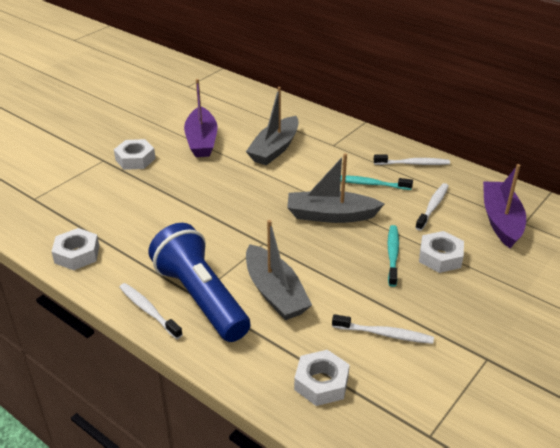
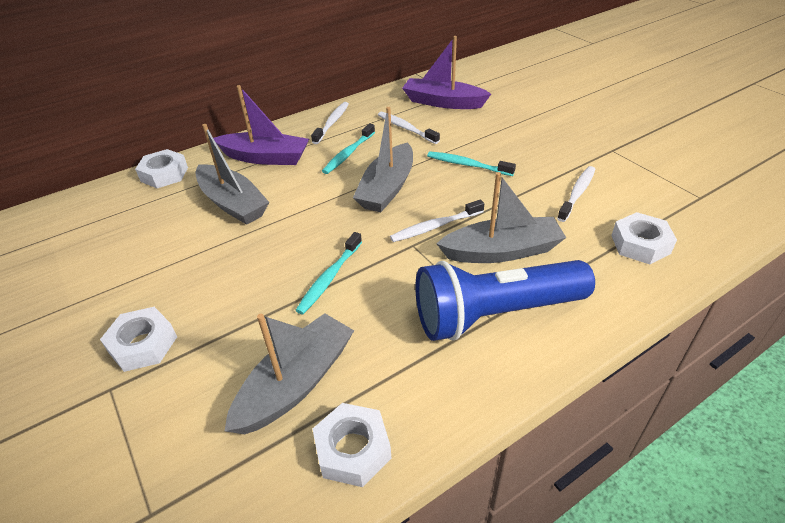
camera: 70 degrees left, 5 degrees up
(119, 221) = (296, 383): none -> grey boat
(148, 310) = (508, 370): white toothbrush -> white toothbrush (435, 226)
(201, 141) = (158, 264): purple boat -> purple boat (265, 157)
(212, 212) = (329, 278): none -> turquoise toothbrush
(440, 257) = (480, 141): white nut -> white nut (164, 174)

